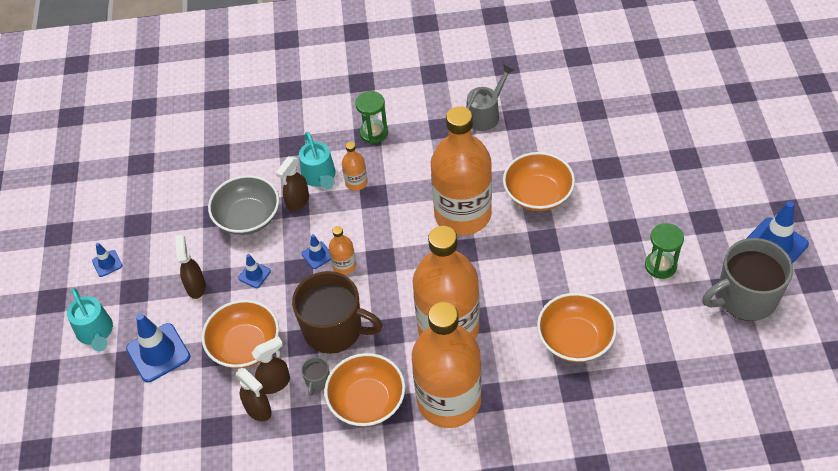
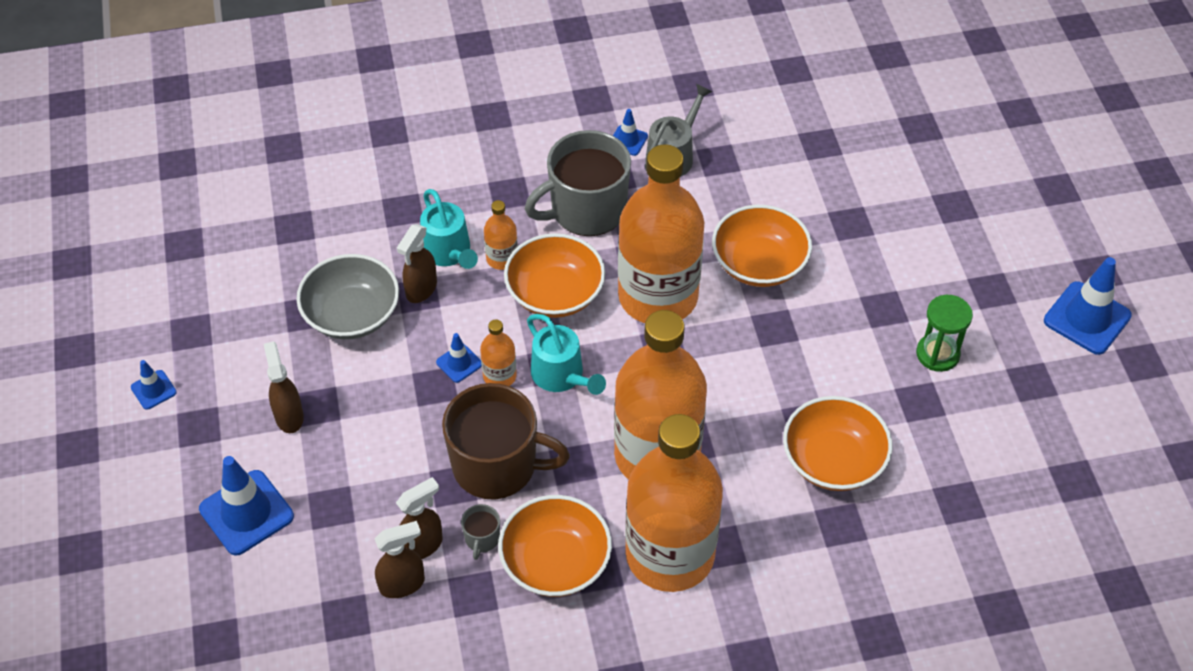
camera: 10 degrees left, 0 degrees up
(96, 333) = (151, 490): turquoise watering can -> turquoise watering can (562, 376)
(245, 346) = (371, 495): orange bowl -> orange bowl (555, 293)
(254, 274) = (372, 395): blue traffic cone -> blue traffic cone (628, 140)
(258, 410) = (402, 584): brown spray bottle -> brown spray bottle turned 60 degrees counterclockwise
(374, 133) = (518, 187): green hourglass -> none
(745, 297) = (1055, 391): grey mug -> grey mug (586, 210)

